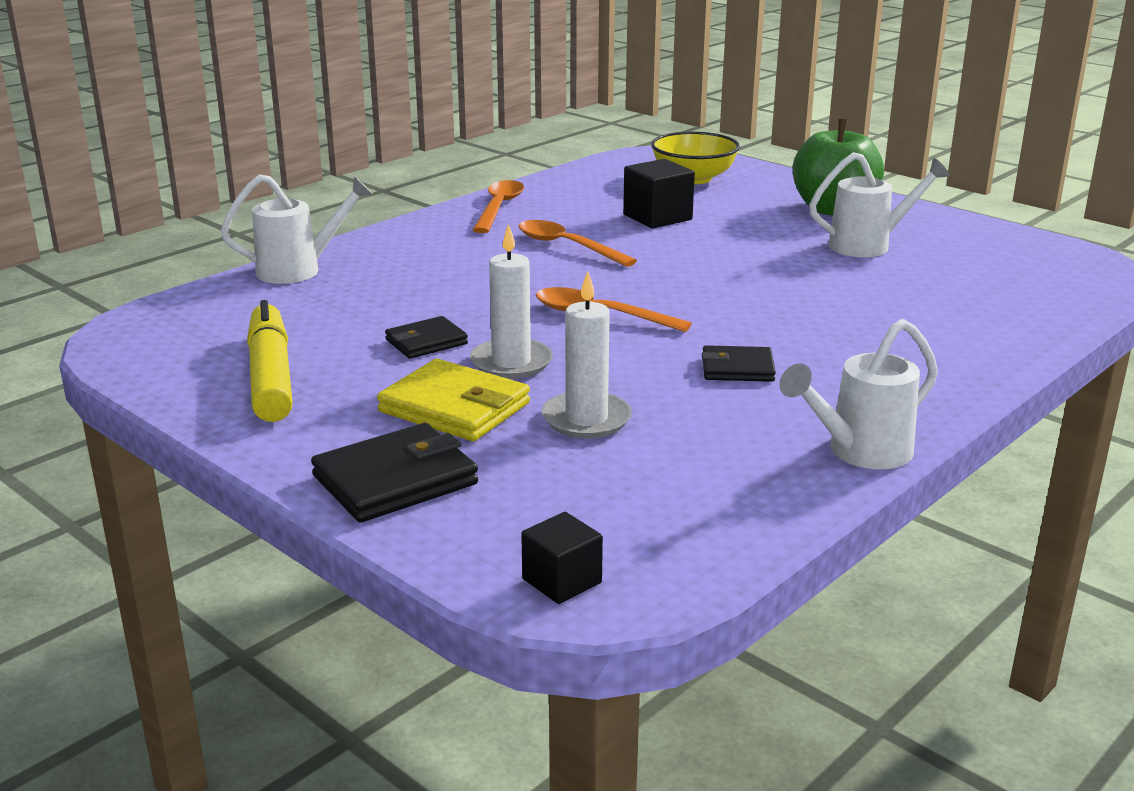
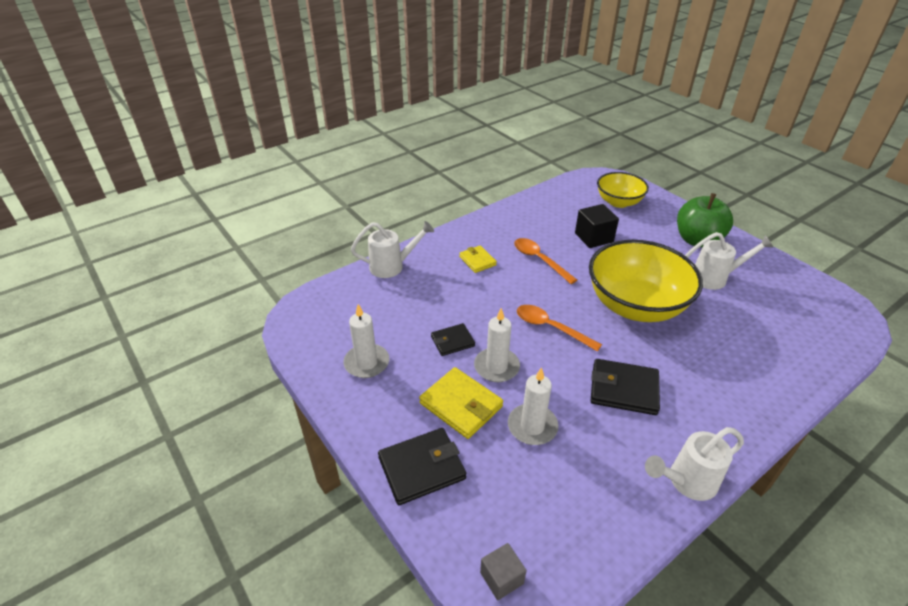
camera: 10 degrees right, 15 degrees up
(270, 377) = (366, 363): yellow marker -> white candle
(455, 254) = (477, 261): none -> yellow wallet
(499, 207) = (506, 219): orange spoon -> none
(562, 581) = (501, 578): black cube -> grey cube
(737, 368) = (623, 389): black wallet -> black wallet, size x1.63
(742, 282) = (635, 305): none -> yellow bowl

